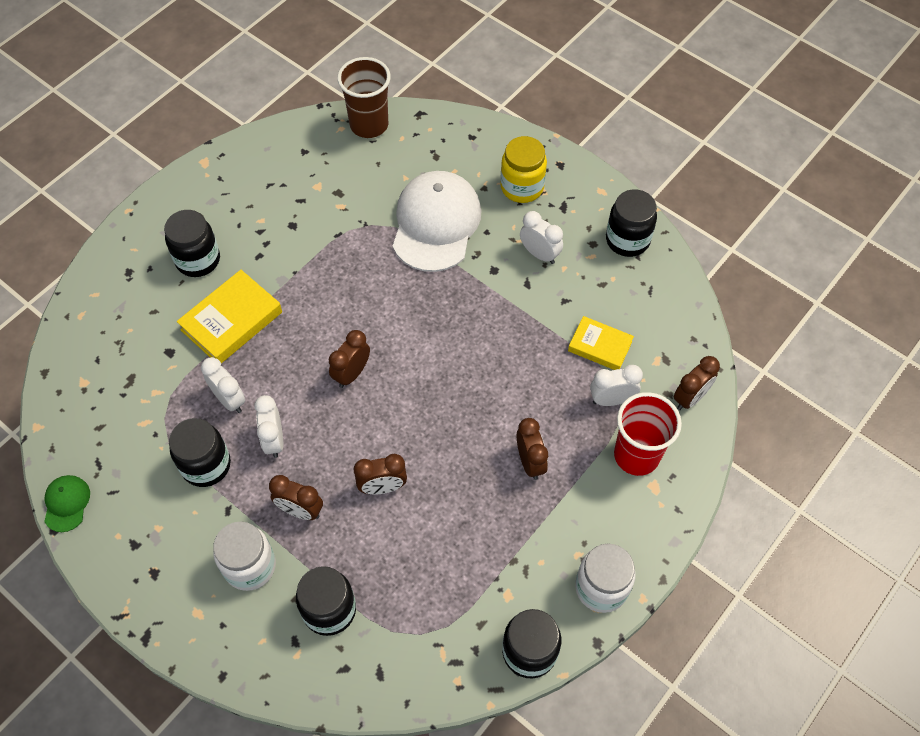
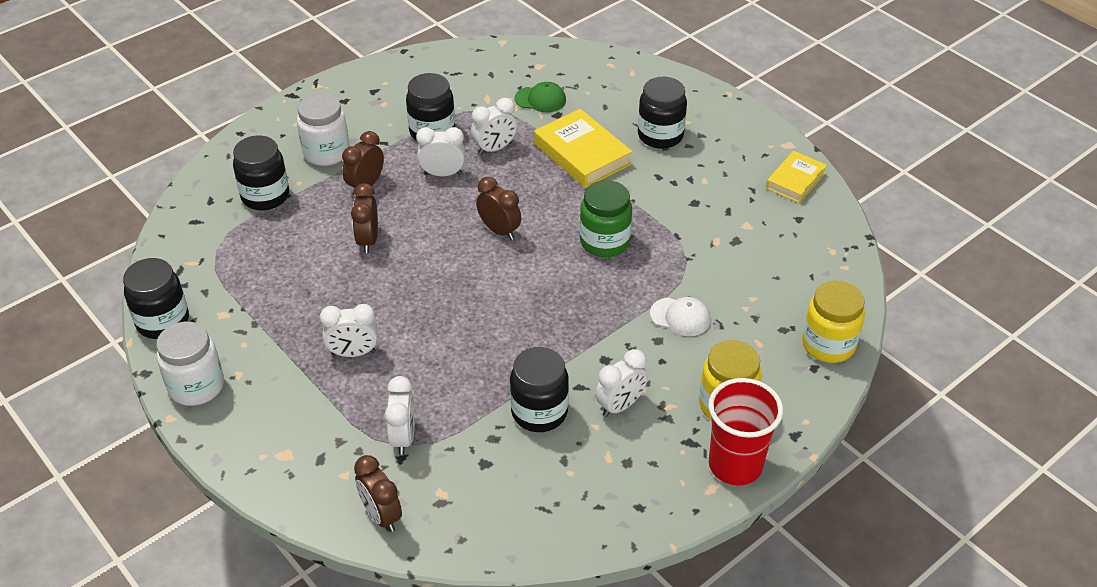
camera: 100 degrees right, 15 degrees down
(66, 503) = (425, 57): green cap -> green cap (540, 99)
(354, 287) = (604, 242): none -> green jar
(369, 125) = (837, 275): brown cup -> none
(436, 223) = (680, 317): white cap -> white cap, size x0.45
(446, 129) = (828, 344): none -> yellow jar
(530, 462) = (353, 353): brown clock -> white clock
(600, 346) = (476, 440): yellow book -> yellow book (795, 181)
(627, 240) = (627, 500): black jar -> black jar (539, 412)
(636, 455) = (327, 446): red cup -> red cup (735, 465)

